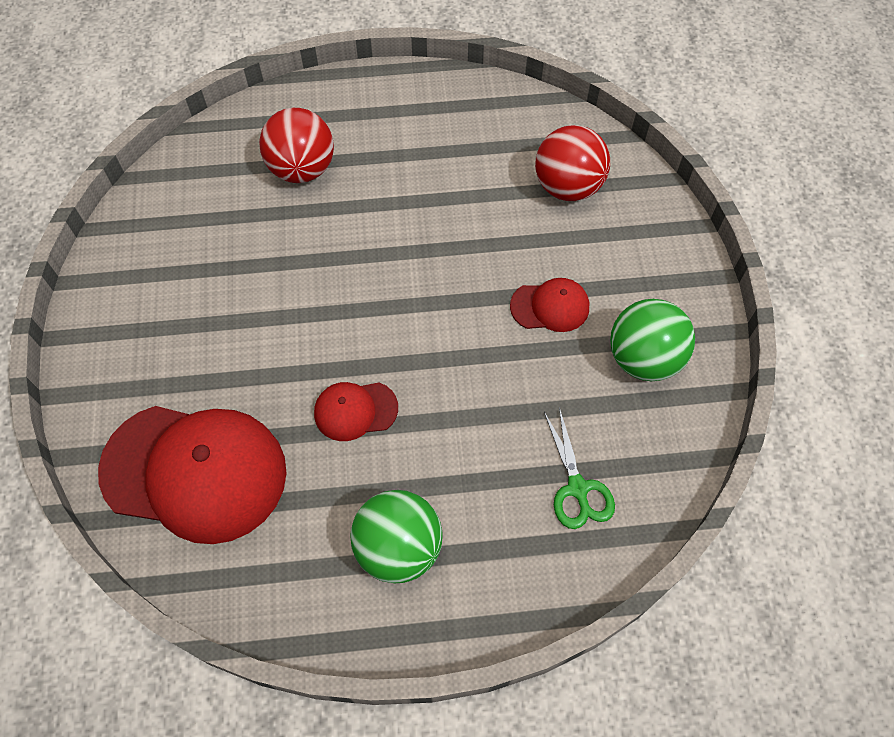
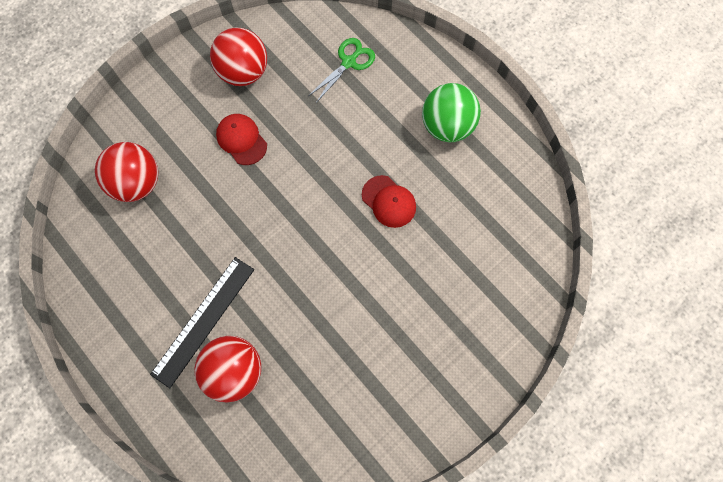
camera: 125 degrees left, 10 degrees up
(195, 472) = (491, 261): red cap -> none
(371, 170) = (204, 321): none -> black ruler
(643, 358) = (243, 72): green ball -> red ball

